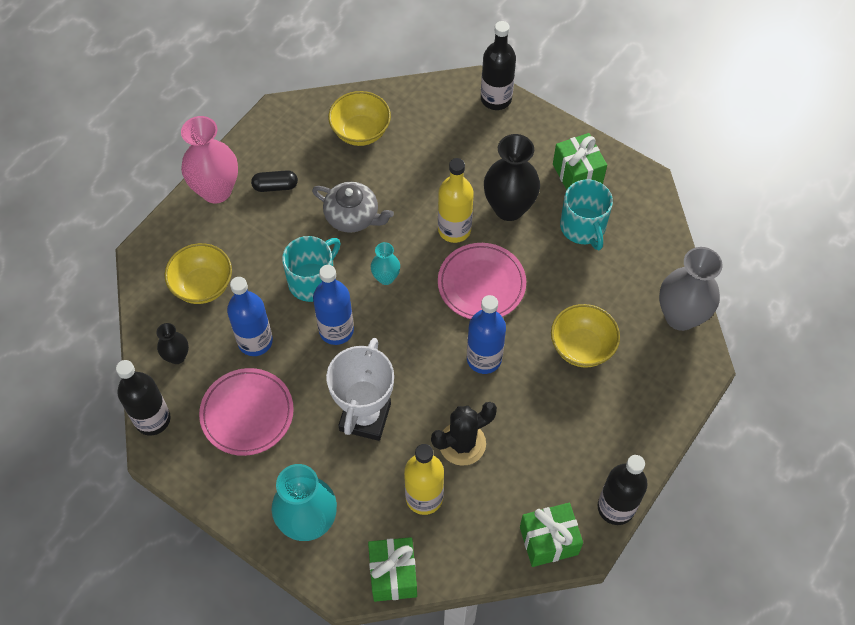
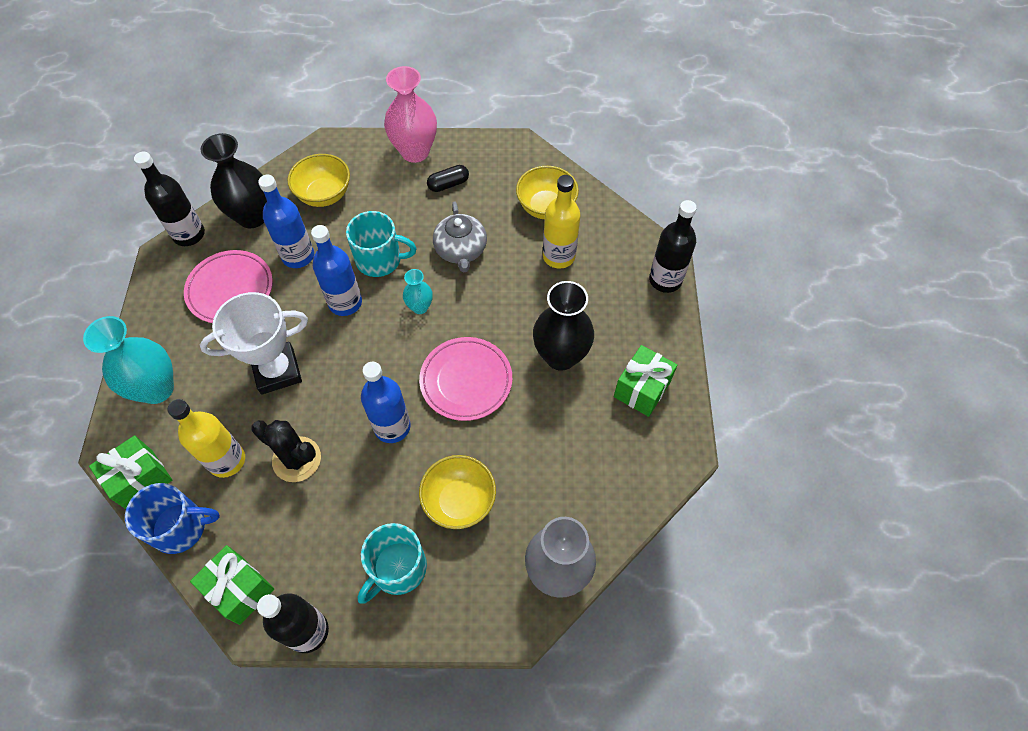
camera: 55 degrees right, 0 degrees up
(177, 356) = (252, 216): black vase -> black vase, size x1.93
(275, 186) = (448, 184): black capsule -> black capsule turned 75 degrees counterclockwise
(454, 229) = (505, 328): yellow bottle -> yellow bottle (559, 256)
(462, 562) = (180, 527): none -> blue mug
(583, 227) = (589, 427): turquoise mug -> turquoise mug (397, 568)

